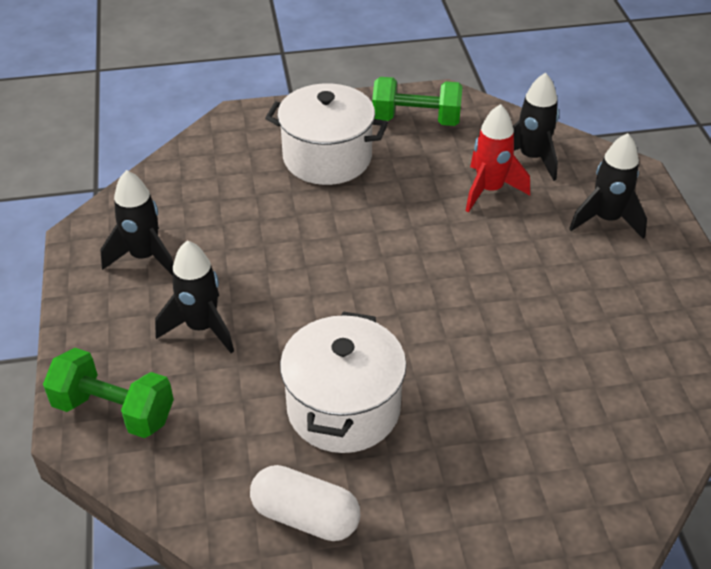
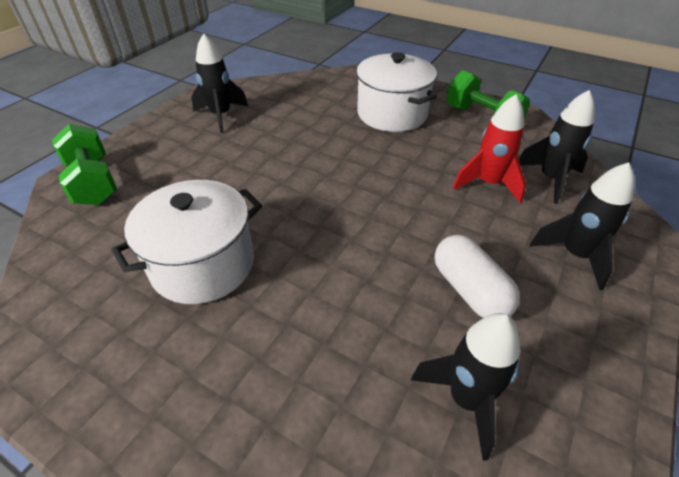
camera: 40 degrees right, 0 degrees up
(201, 327) = (196, 166): black rocket -> black rocket (466, 399)
(305, 516) = (82, 320): white capsule -> white capsule (470, 290)

